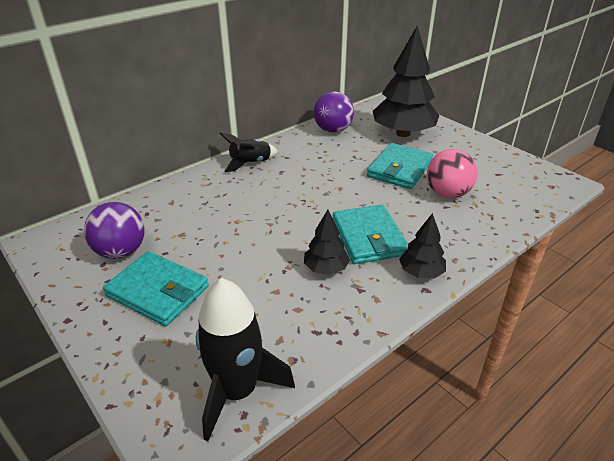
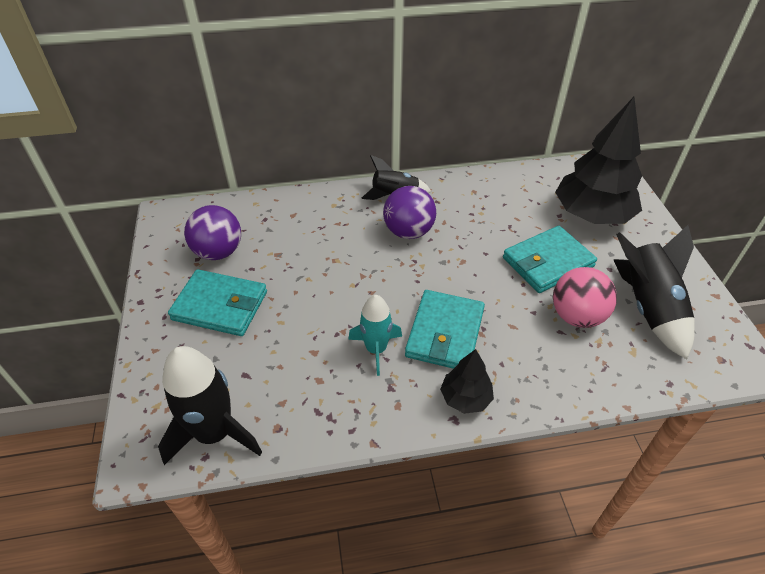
camera: 30 degrees right, 10 degrees up
(157, 291) = (220, 306): turquoise wallet -> turquoise wallet turned 45 degrees counterclockwise
(326, 268) = (376, 349): black tree -> turquoise rocket
(333, 130) = (512, 183): purple ball -> purple ball (408, 232)
(485, 173) = (648, 307): none -> black rocket

